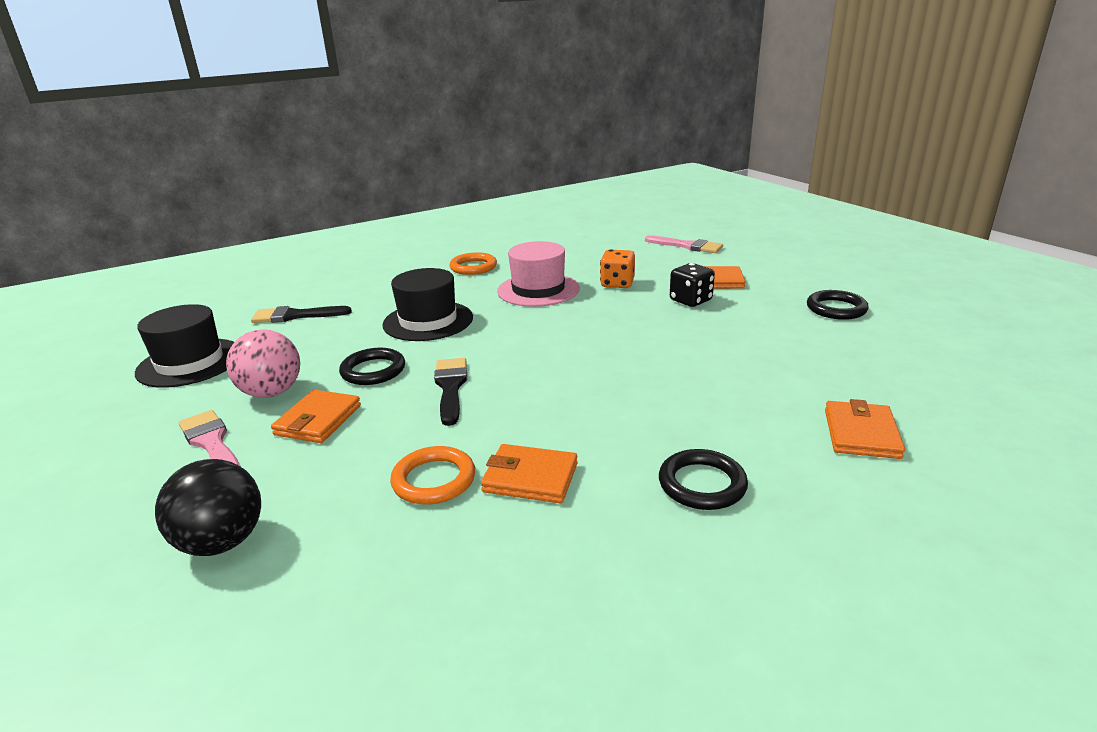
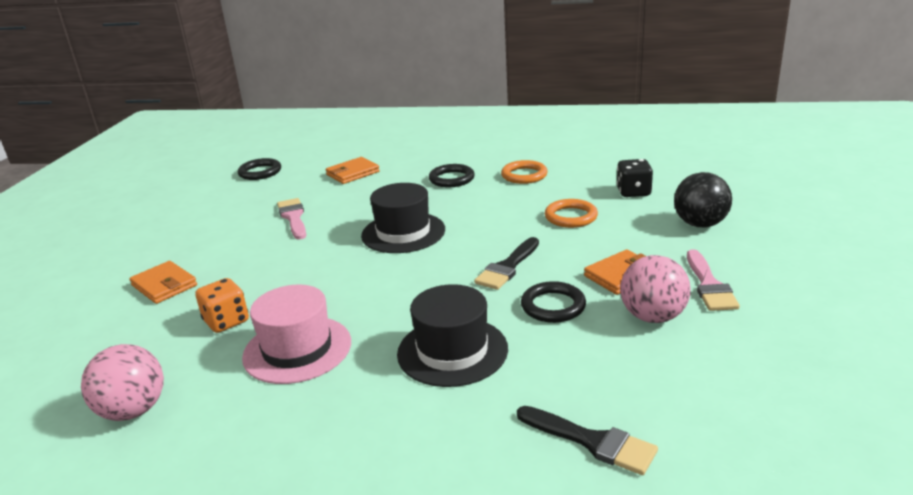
camera: 140 degrees left, 0 degrees up
(190, 362) = (742, 399): black hat -> black hat (403, 232)
(473, 267) = (284, 443): orange ring -> orange ring (524, 175)
(530, 478) = (521, 203): orange wallet -> none
(576, 250) = (133, 410): none -> pink ball
(687, 246) = (49, 349): pink brush -> pink brush (293, 217)
(690, 300) = (229, 273): black dice -> black dice (633, 192)
(836, 309) = (181, 227): black ring -> black ring (260, 172)

